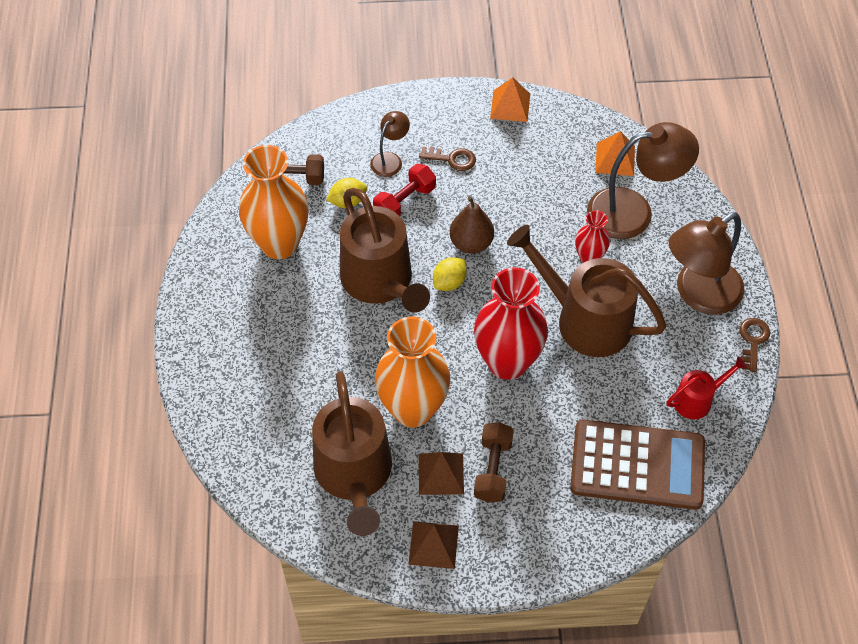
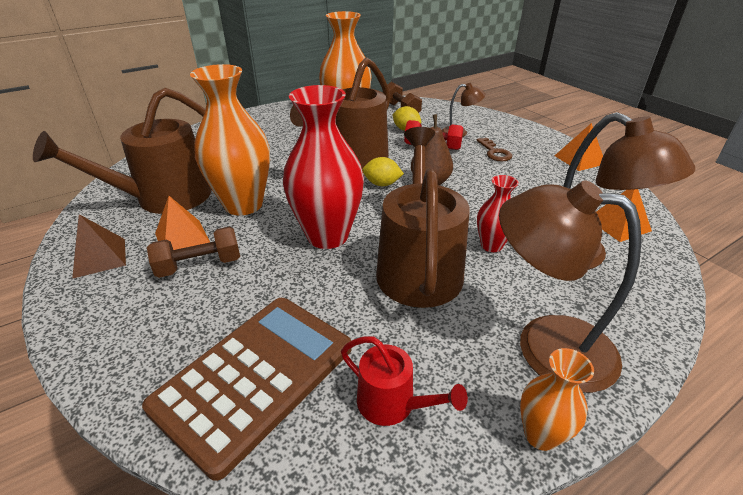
camera: 60 degrees right, 20 degrees down
(441, 474) = (182, 238): brown pyramid -> orange pyramid
(637, 465) = (255, 377): brown calculator -> brown calculator turned 120 degrees counterclockwise
(752, 341) = (540, 435): brown key -> orange vase

